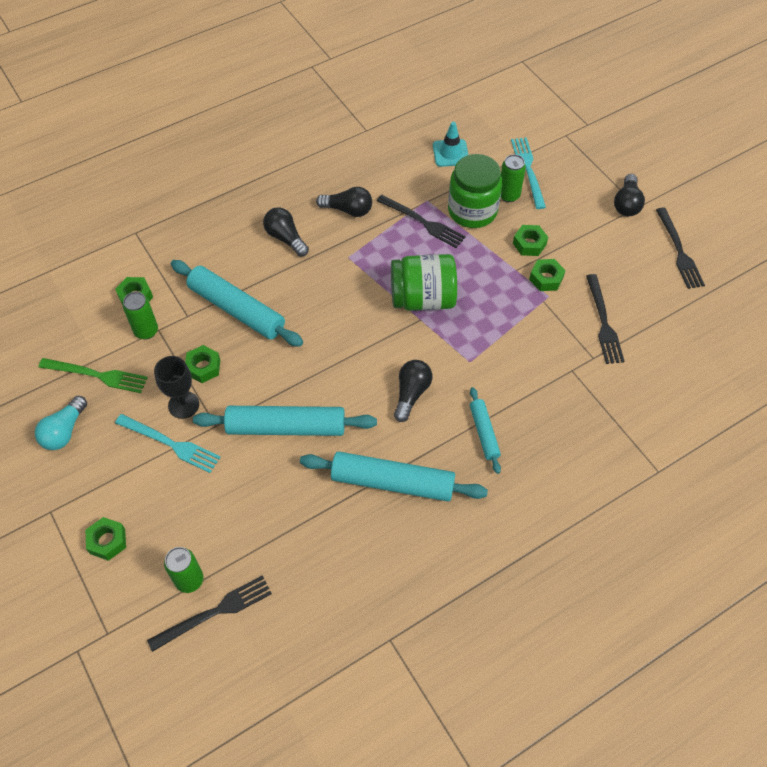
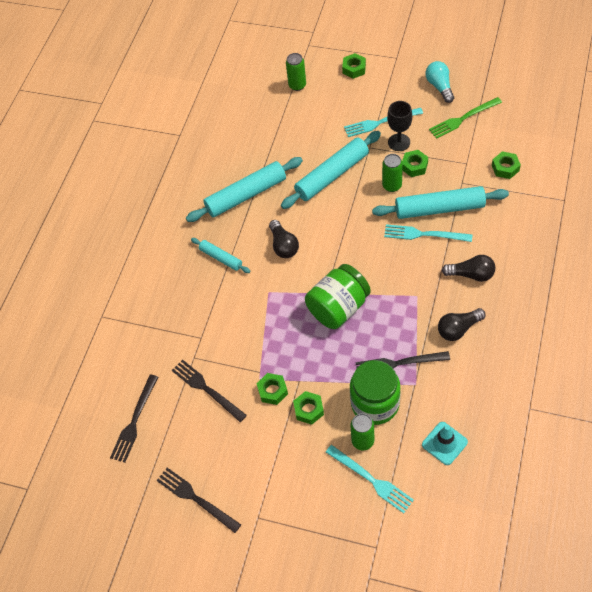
camera: 145 degrees right, 0 degrees up
(146, 331) = (471, 157): green can -> green can (392, 185)
(214, 612) = (271, 84): black fork -> black fork (134, 421)
(278, 299) = (424, 234): none -> turquoise fork
(626, 204) = (268, 512): black light bulb -> none

